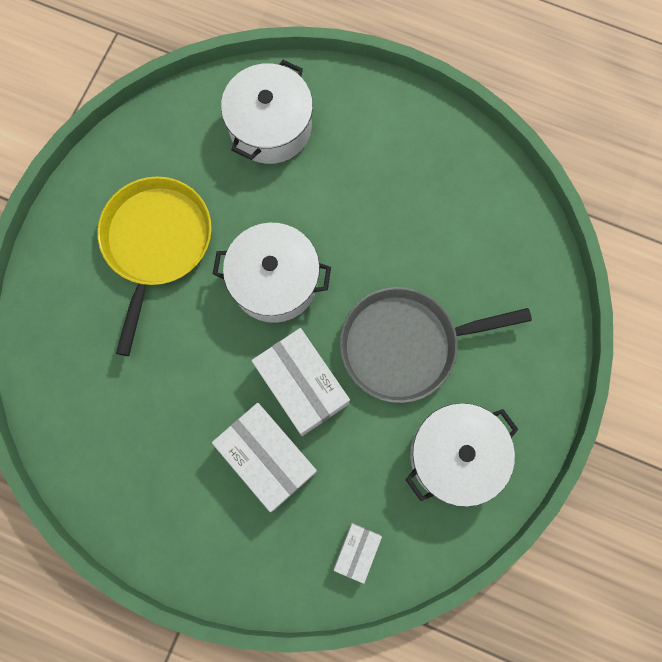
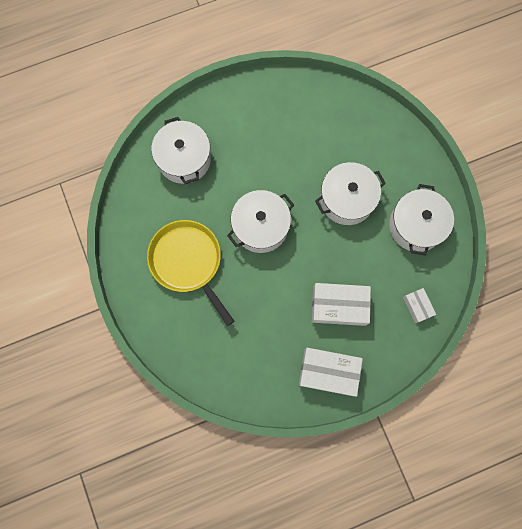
camera: 45 degrees left, 0 degrees up
(301, 385) = (320, 260): white box -> white box (328, 372)
(404, 345) = (346, 199): grey pan -> white pot

